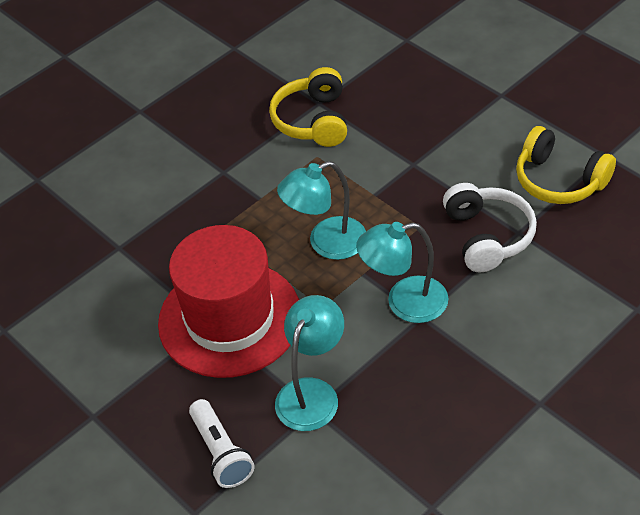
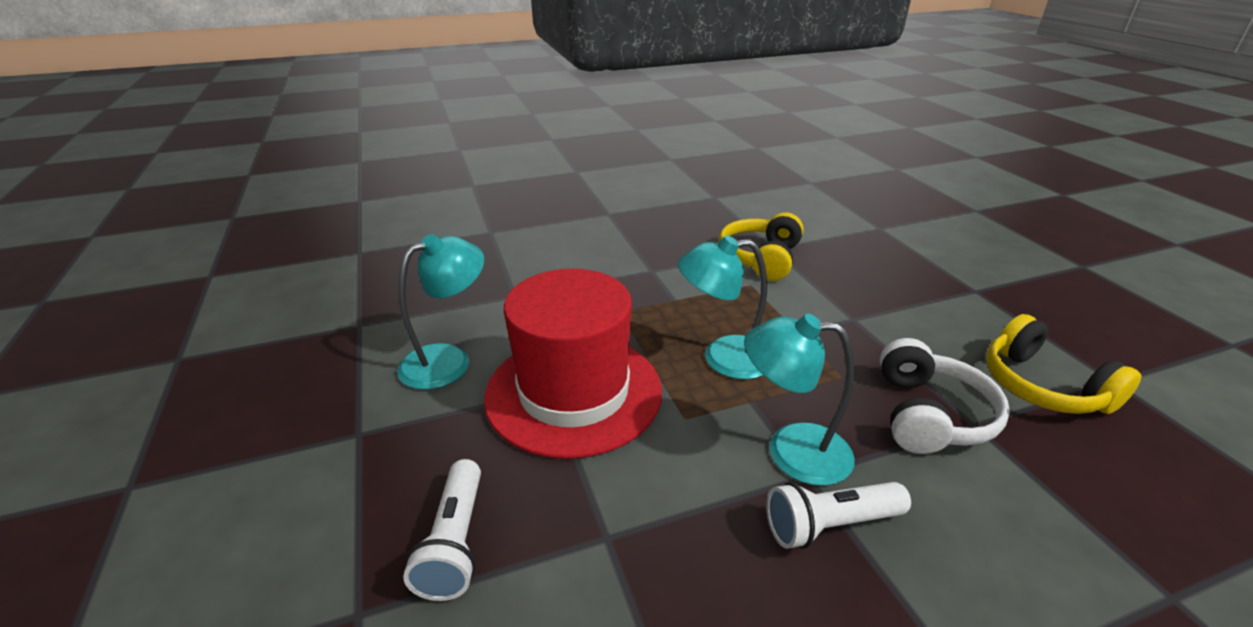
camera: 20 degrees right, 15 degrees down
(312, 393) = (617, 514): turquoise lamp -> turquoise lamp (448, 360)
(445, 344) = (830, 525): none -> white flashlight

